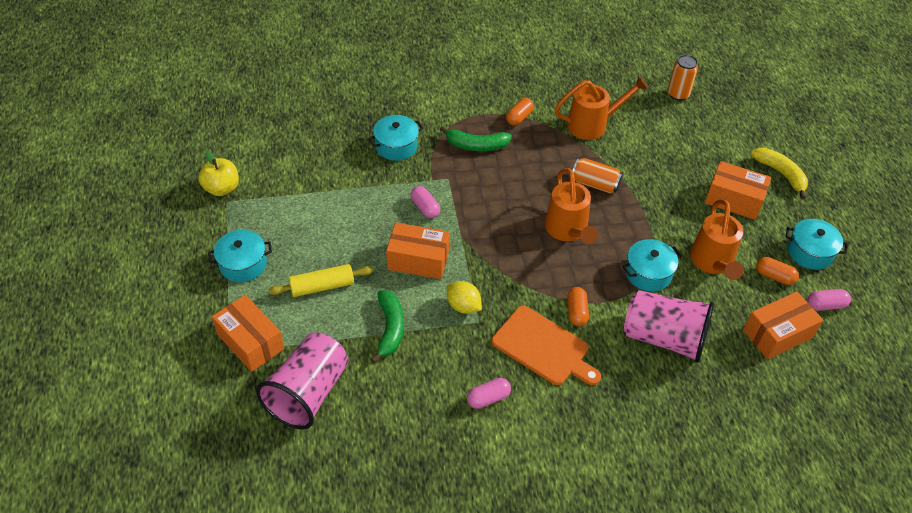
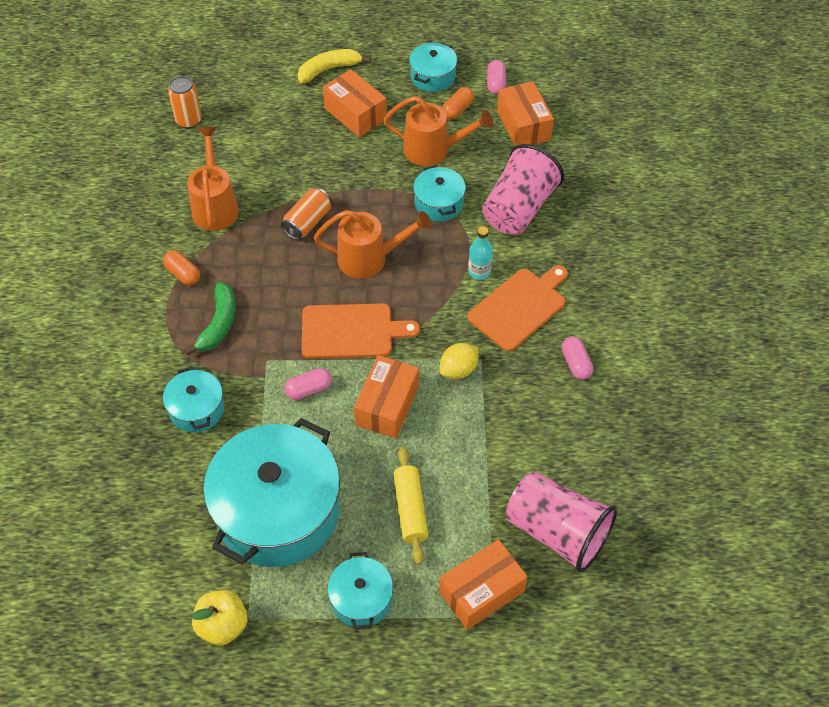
camera: 80 degrees left, 5 degrees up
(314, 205) = (278, 511): none -> turquoise pot
(390, 328) = (480, 443): green banana -> none
(488, 227) = (351, 331): none -> orange cutting board
(576, 312) = (479, 271): orange capsule -> turquoise bottle
(733, 199) = (355, 114): orange box -> orange box turned 75 degrees counterclockwise

